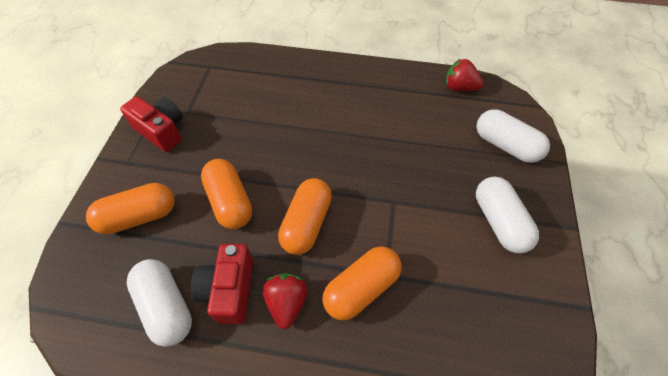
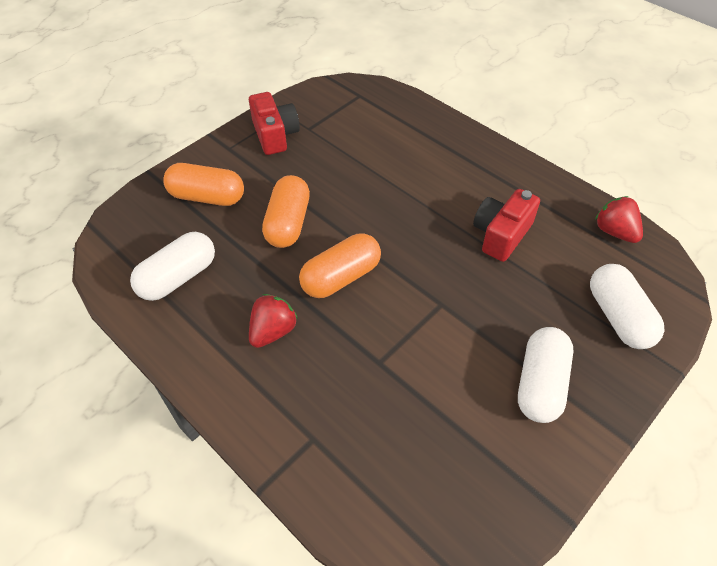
camera: 35 degrees right, 5 degrees down
(166, 306) = (178, 277): white capsule -> white capsule turned 45 degrees clockwise
(229, 289) = (235, 293): red camera -> red camera (501, 235)
(361, 288) = (346, 359): orange capsule -> none

